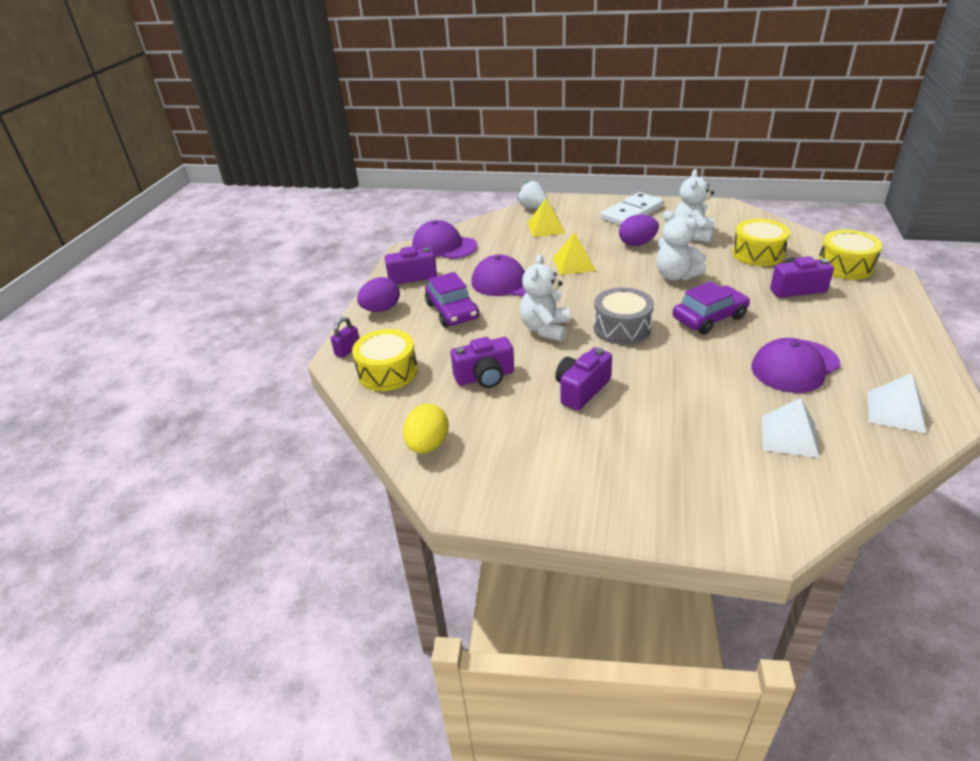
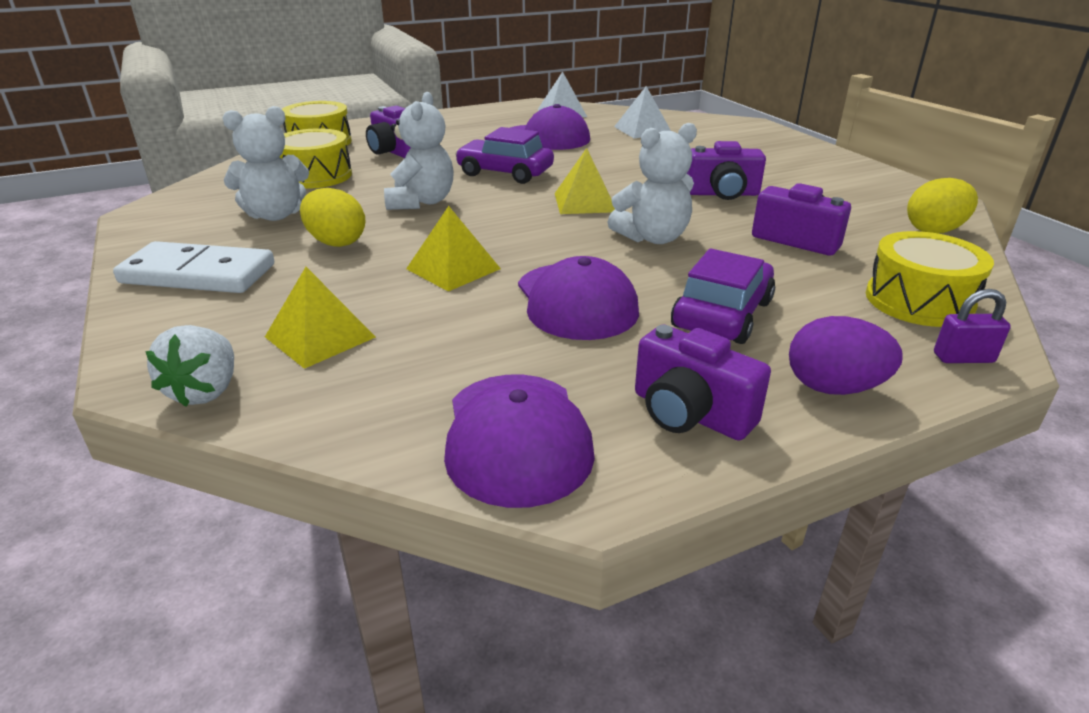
camera: 130 degrees left, 5 degrees down
(622, 328) = (584, 202): grey drum -> yellow pyramid
(637, 243) = (336, 242): purple egg -> yellow egg

